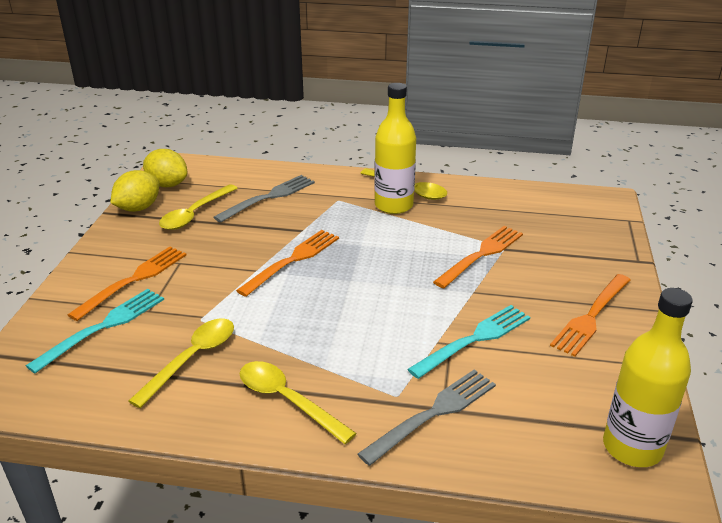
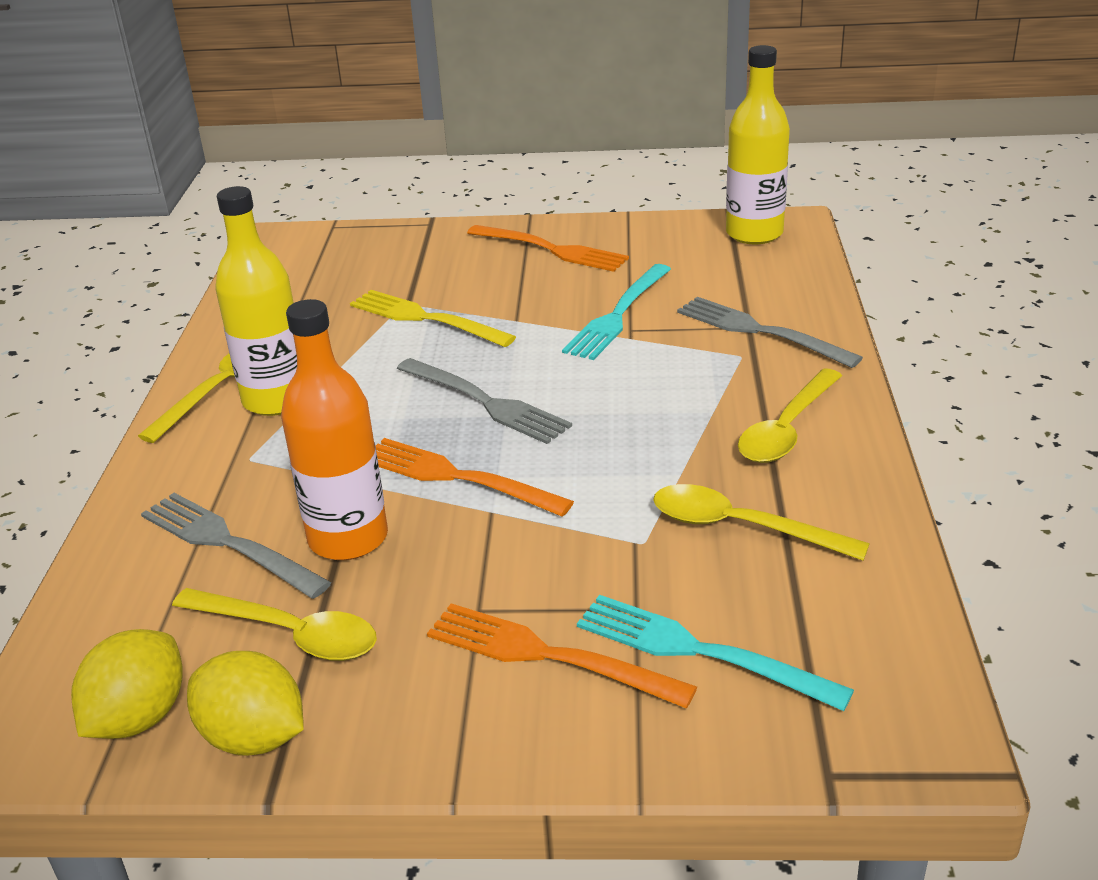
camera: 95 degrees left, 0 degrees up
(255, 228) = (348, 538): none -> orange bottle
(368, 273) = (485, 402): none -> grey fork
(474, 339) = (618, 315): turquoise fork -> turquoise fork turned 105 degrees counterclockwise
(481, 255) = (426, 319): orange fork -> yellow fork

